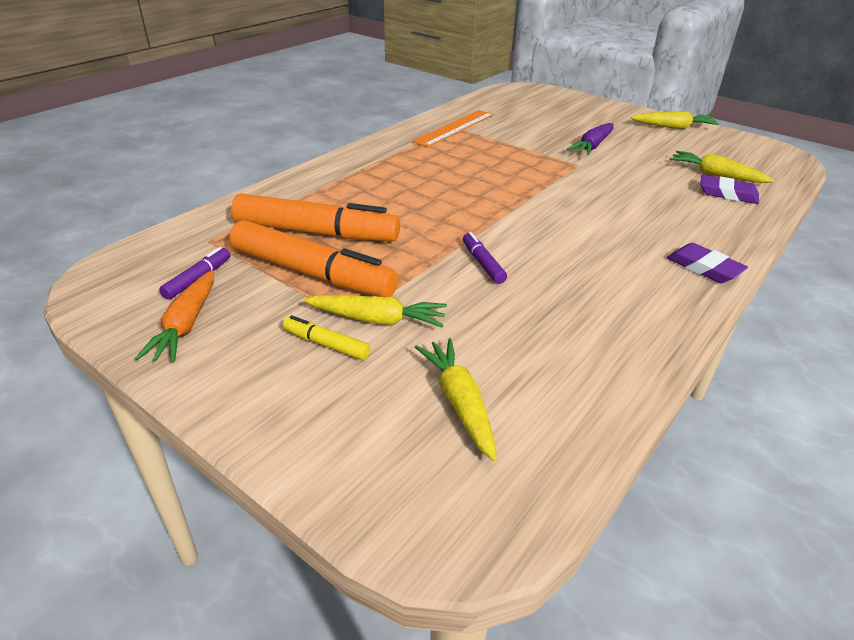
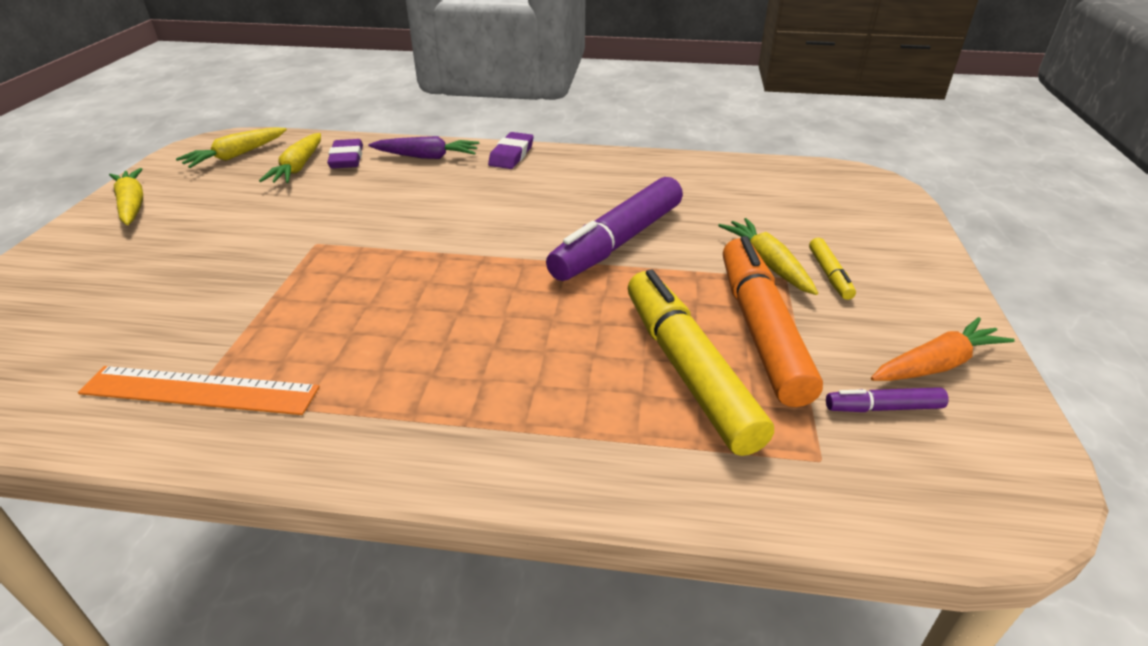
camera: 120 degrees left, 0 degrees up
(316, 232) = (687, 370): orange marker -> yellow marker
(459, 403) = (793, 205): yellow carrot -> yellow carrot (236, 156)
(483, 263) = (618, 242): purple marker -> purple marker, size x2.24
(592, 146) = (238, 246): purple carrot -> purple carrot (427, 157)

